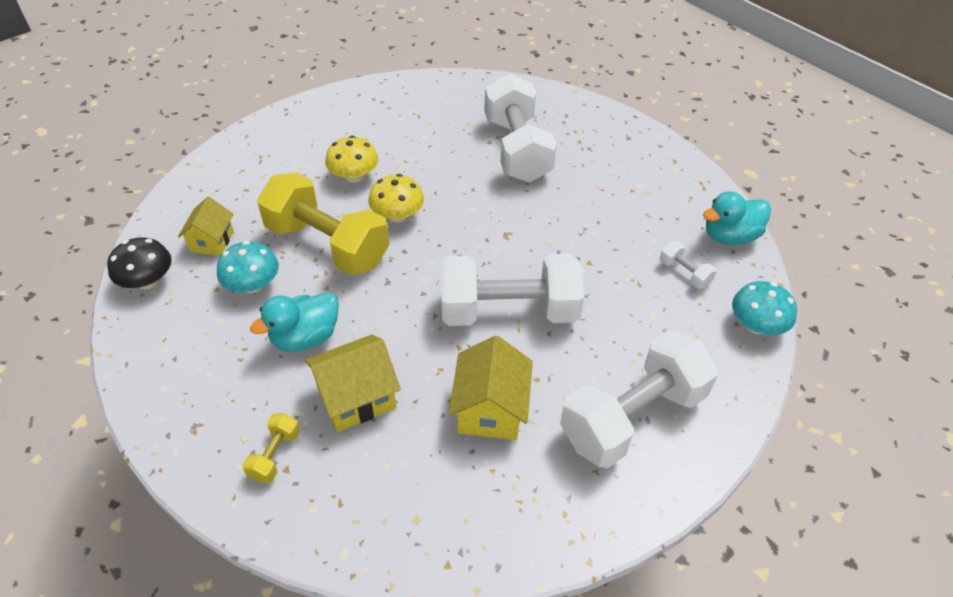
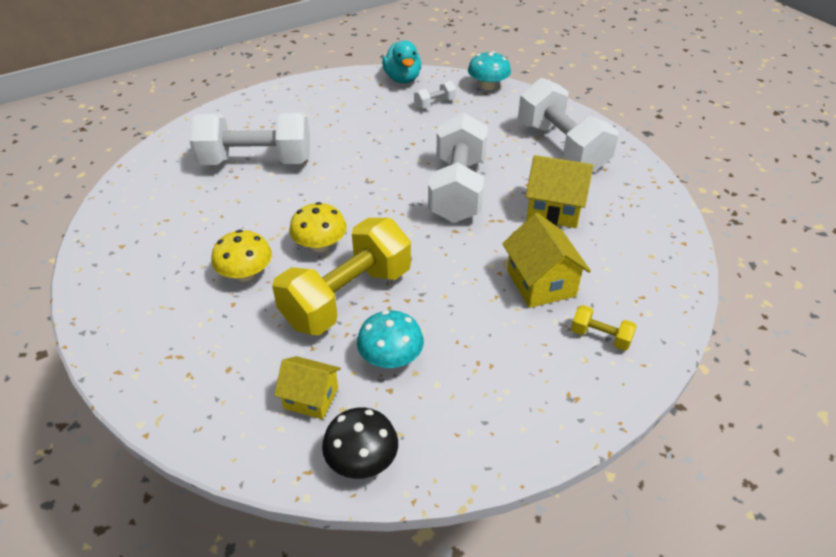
camera: 80 degrees left, 5 degrees down
(305, 337) = (469, 316): turquoise duck -> none

